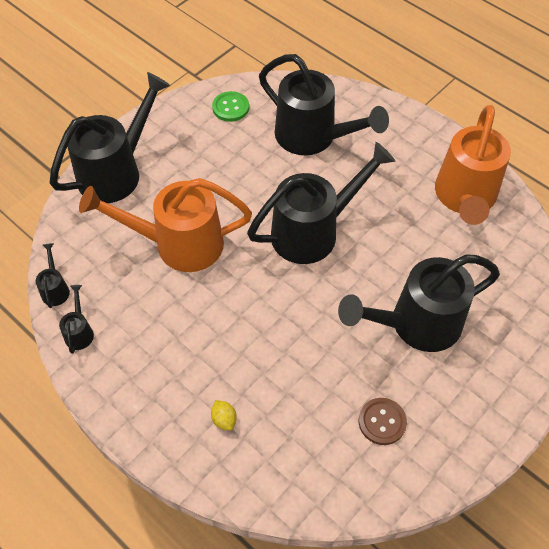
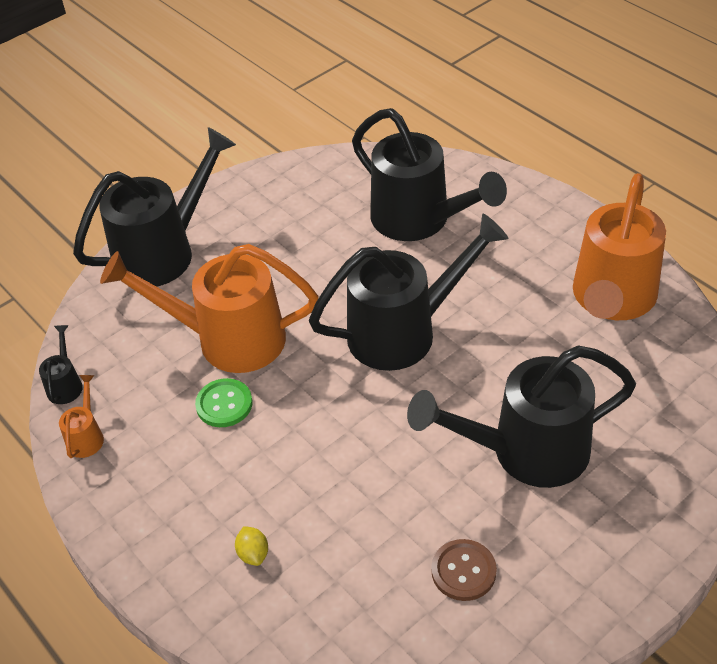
camera: 10 degrees right, 10 degrees down
(79, 332) = (86, 436): black watering can -> orange watering can
(230, 107) = (319, 183): green button -> green button (224, 404)

